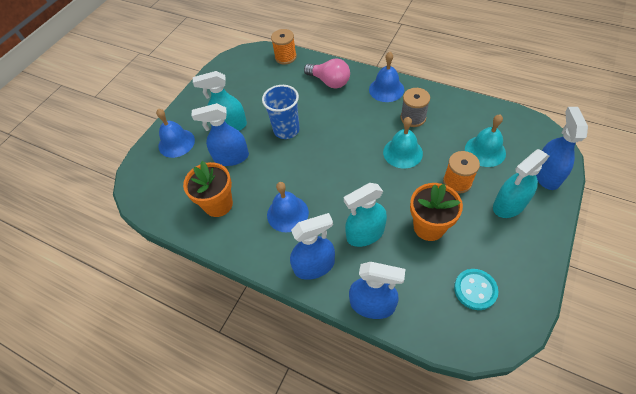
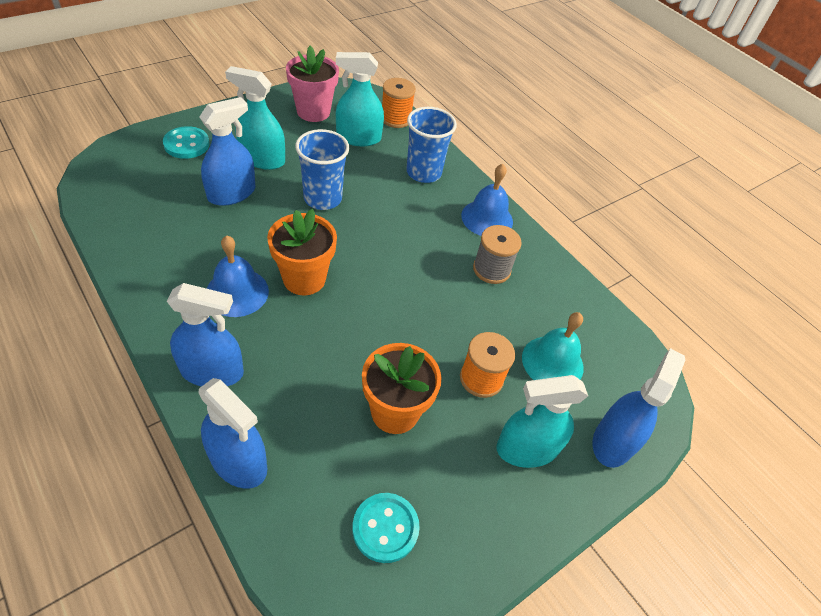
camera: 15 degrees right, 5 degrees down
(176, 143) = (186, 144): blue bell -> turquoise button
(218, 204) = (169, 236): orange flower pot -> orange flower pot (304, 279)
(231, 157) = (232, 193): blue spray bottle -> blue spray bottle turned 120 degrees clockwise
(234, 79) = (313, 112): none -> pink flower pot
(329, 82) = (423, 172): pink light bulb -> blue cup
(365, 234) = (307, 371): turquoise spray bottle -> turquoise spray bottle (358, 138)
(402, 152) = (441, 303): turquoise bell -> none

